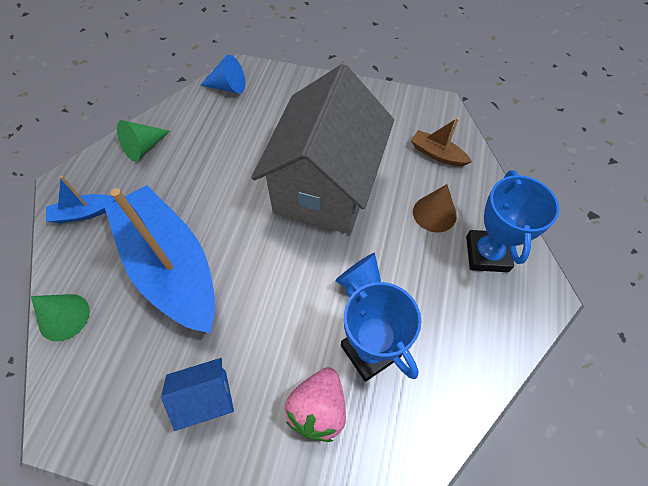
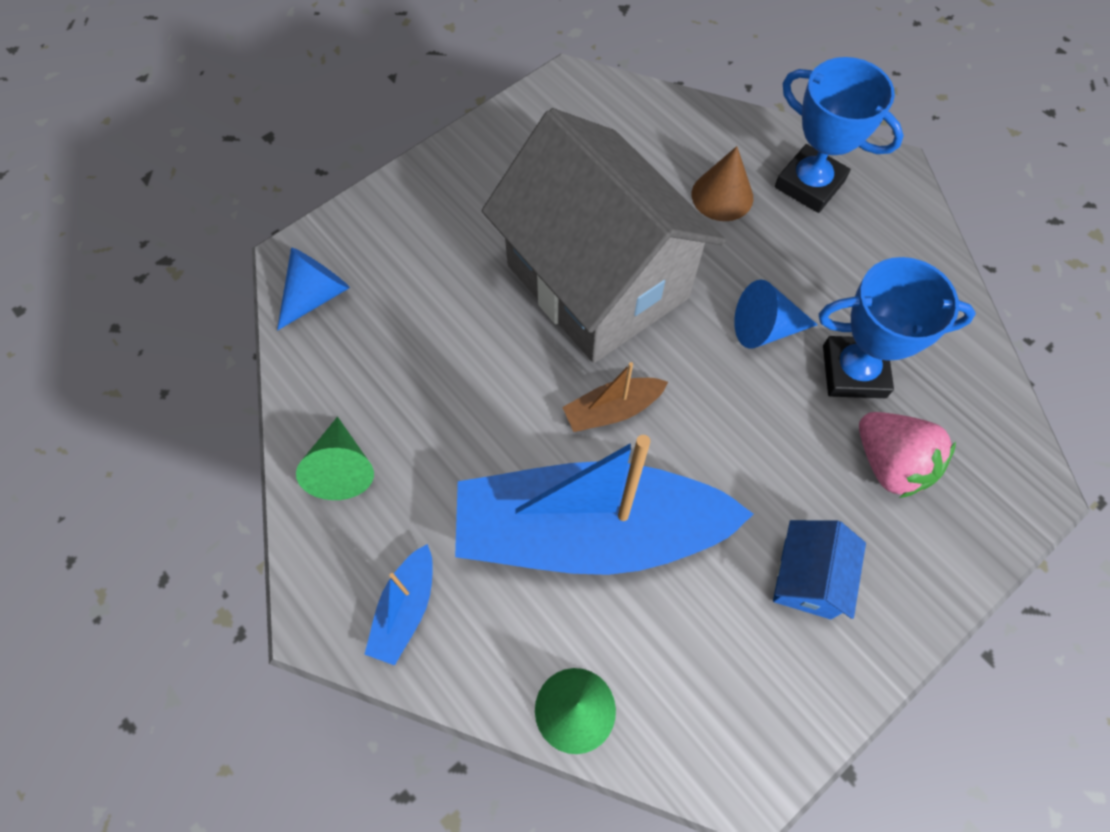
camera: 55 degrees left, 5 degrees up
(437, 154) = (640, 136): brown boat -> brown boat (612, 410)

